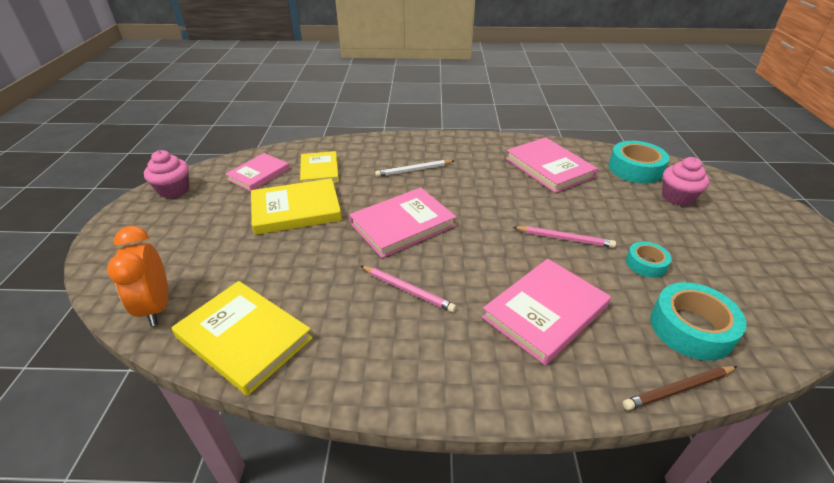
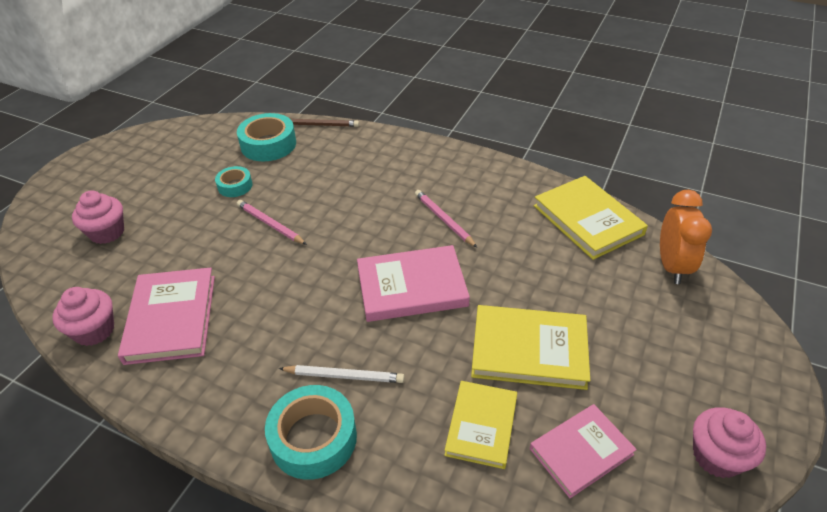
camera: 155 degrees left, 5 degrees up
(545, 312) = (351, 177): pink book -> none
(584, 153) = (94, 330): none -> pink cupcake
(635, 169) = (82, 281): turquoise tape -> turquoise tape (313, 438)

